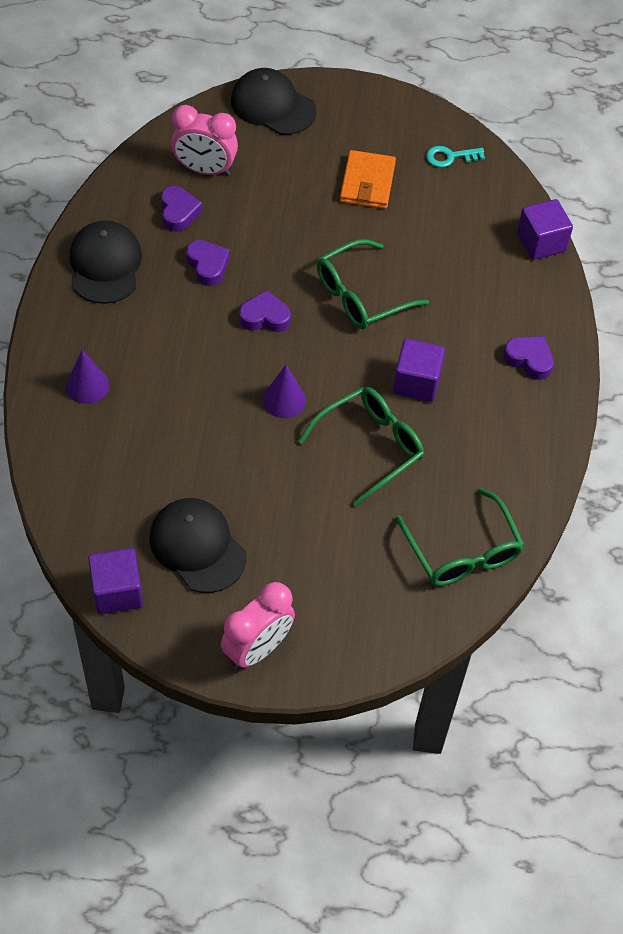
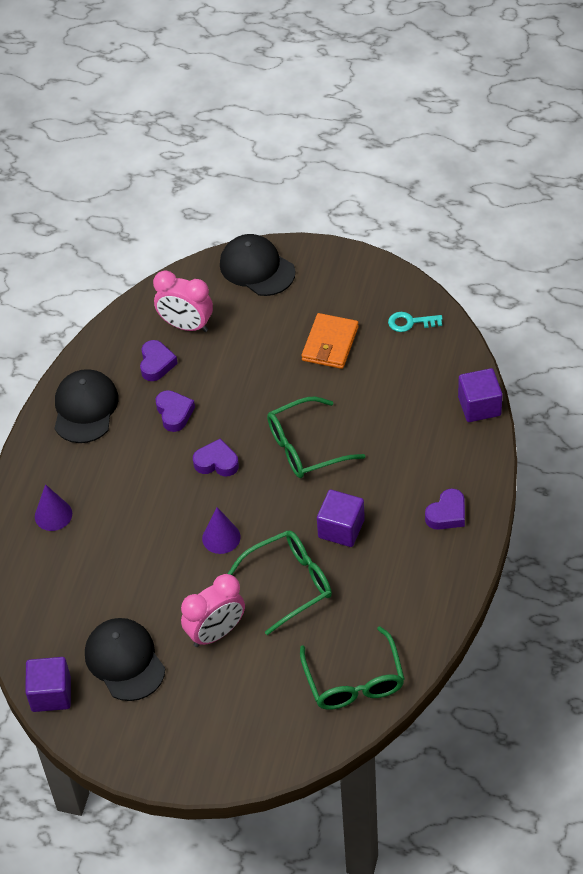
camera: 15 degrees right, 5 degrees down
(257, 649) = (161, 751): pink clock -> pink clock (216, 633)
(529, 360) = (447, 514): purple heart -> purple heart turned 90 degrees clockwise

